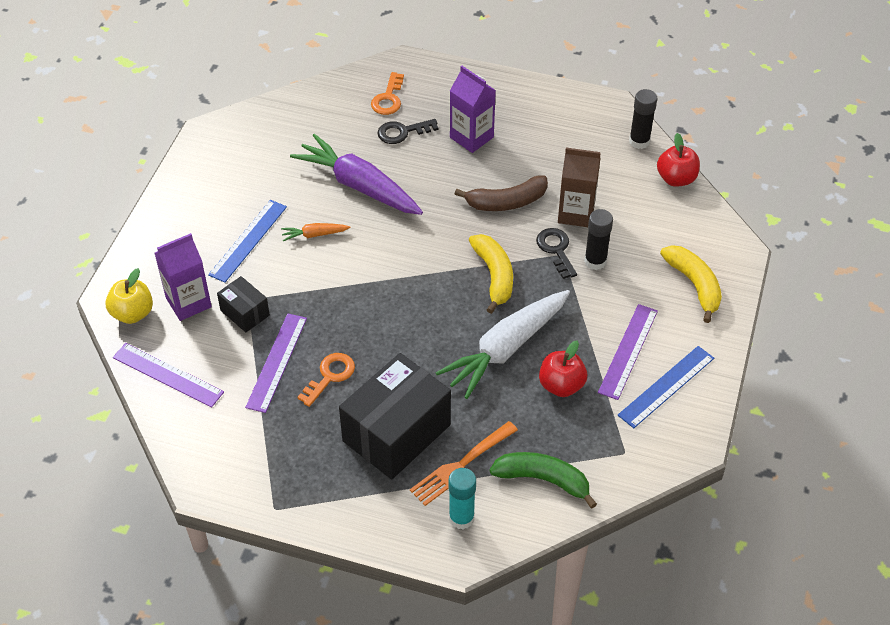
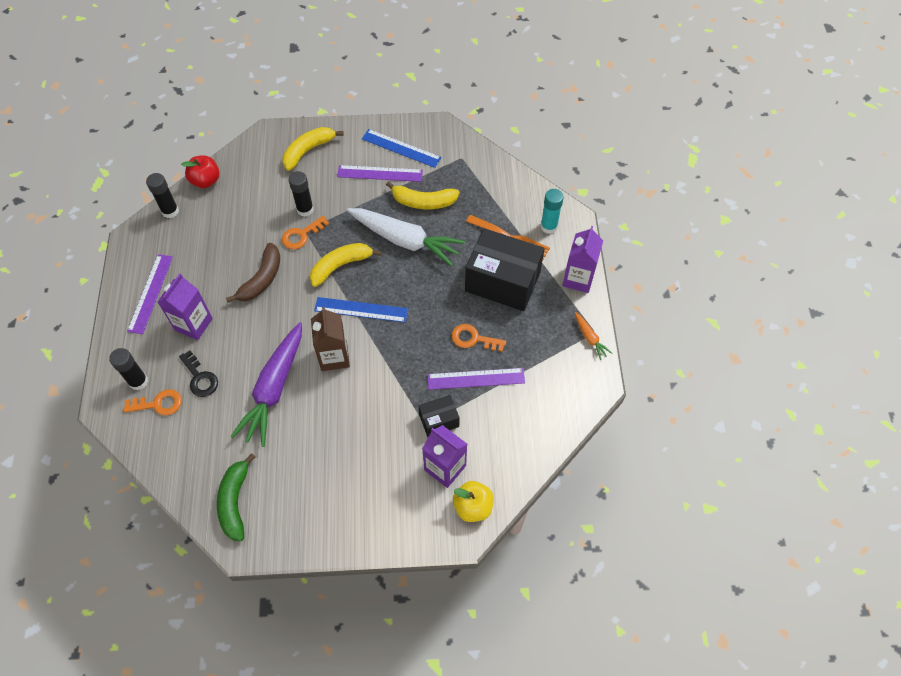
camera: 110 degrees left, 10 degrees up
(168, 375) = (519, 450): purple ruler -> purple ruler (150, 293)
(245, 313) = (439, 420): black box -> black box turned 45 degrees clockwise
(248, 240) = (363, 450): blue ruler -> blue ruler (361, 310)
(315, 235) = (340, 401): orange carrot -> orange carrot (590, 338)
(361, 521) = (578, 279): none -> purple carton
(422, 88) = (138, 381): none -> black glue stick
(506, 202) = (262, 279): brown banana -> brown banana turned 60 degrees clockwise
(543, 480) = (500, 193): green banana -> green banana (235, 501)
(556, 250) = (301, 235): black key -> orange key
(561, 385) = (423, 202): red apple -> yellow banana
(576, 213) = (260, 232): brown carton -> brown carton (334, 357)

